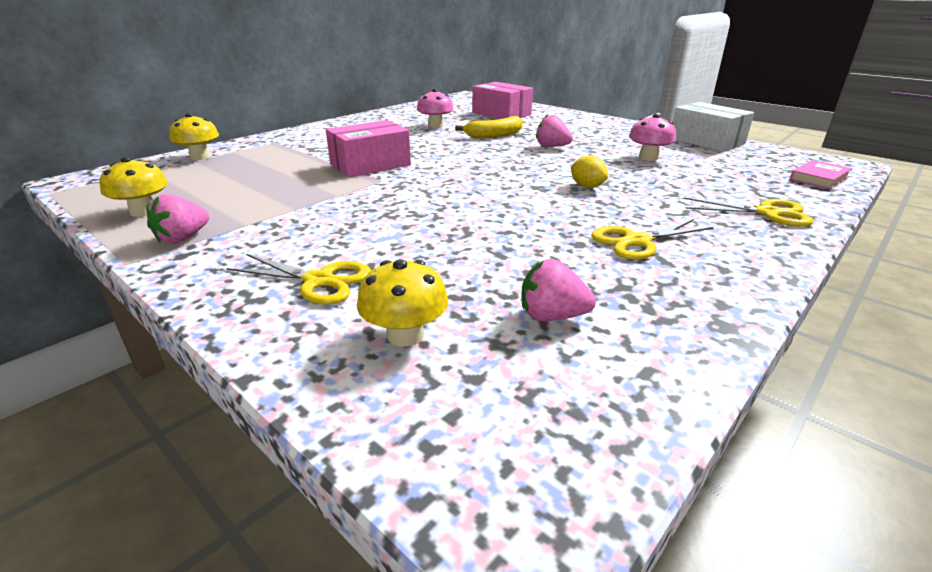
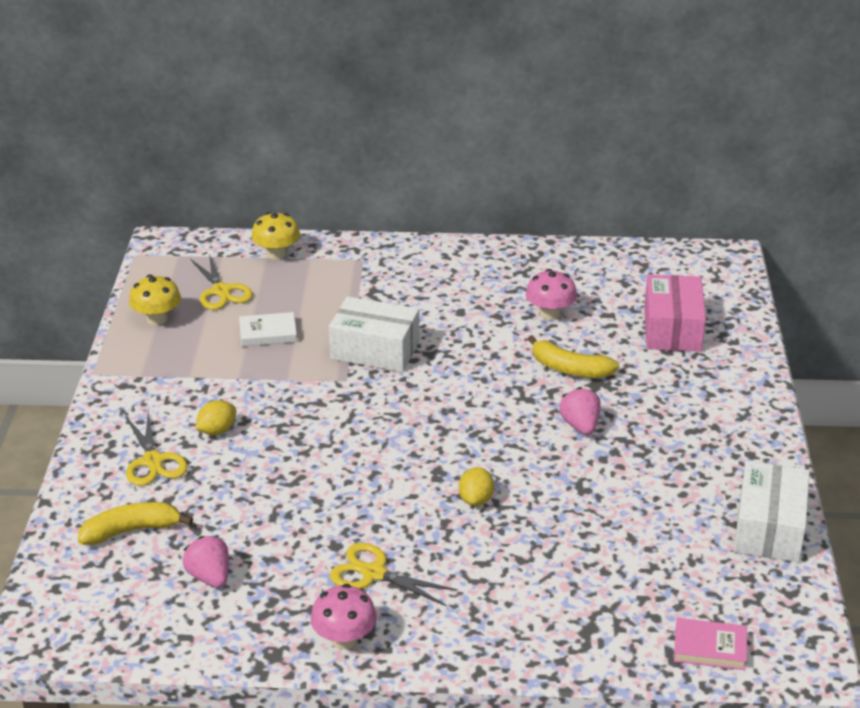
camera: 50 degrees right, 5 degrees up
(183, 238) = (143, 367): pink strawberry -> none
(271, 184) = (268, 333): none -> white book
(340, 238) = (217, 431): none -> yellow lemon
(370, 164) = (375, 350): pink box -> white box
(405, 335) = (131, 530): yellow mushroom -> yellow banana
(648, 157) = (629, 506): pink mushroom -> pink mushroom (344, 639)
(767, 213) = (535, 631): yellow scissors -> yellow scissors (221, 291)

